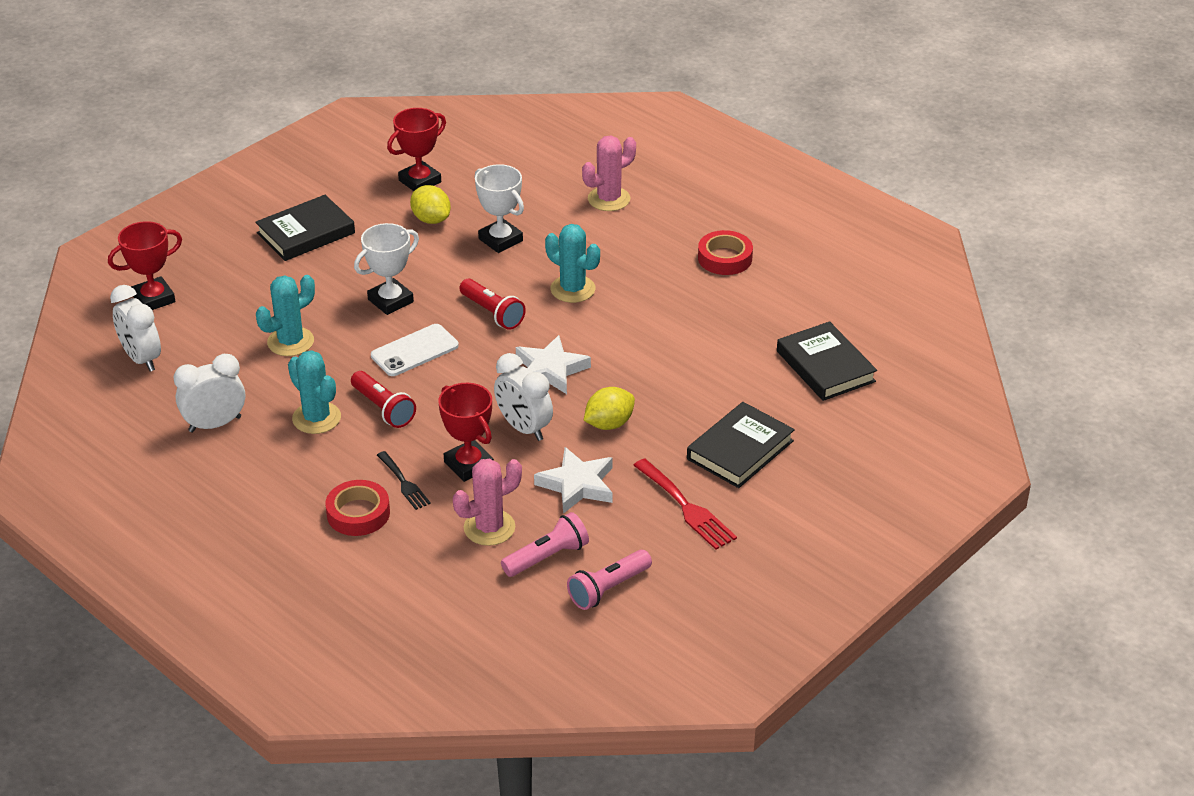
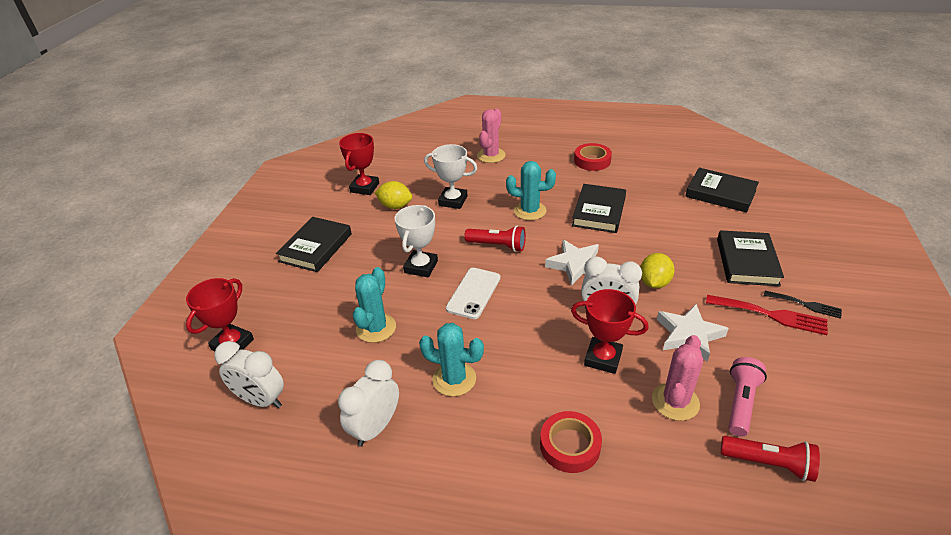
camera: 30 degrees left, 0 degrees up
(383, 409) = (496, 346): red flashlight -> red flashlight (769, 464)
(404, 483) = (575, 398): black fork -> black fork (806, 305)
(608, 589) = (809, 405): pink flashlight -> none
(650, 324) = (599, 212): none -> black book

